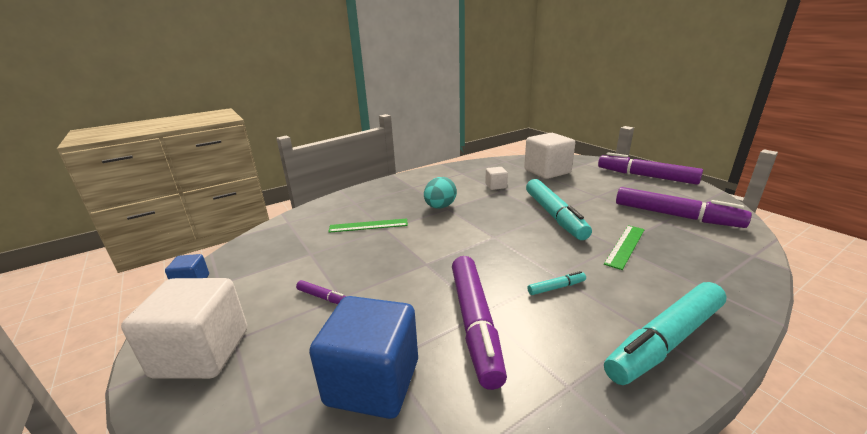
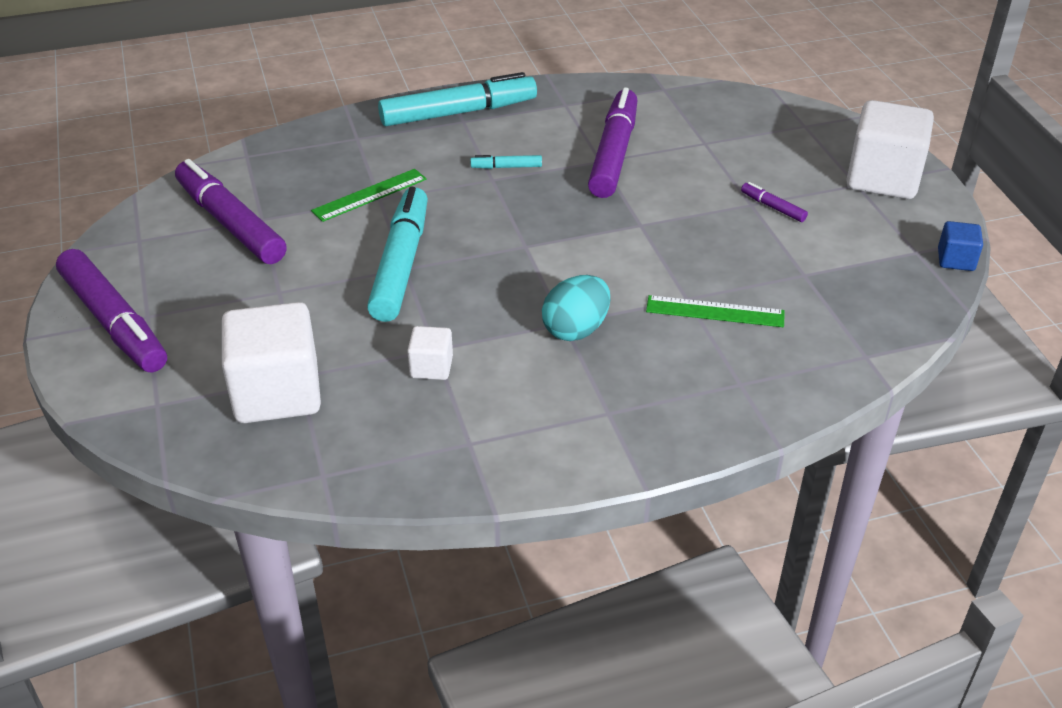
camera: 165 degrees left, 15 degrees up
(373, 382) = (718, 132): blue cube -> none

